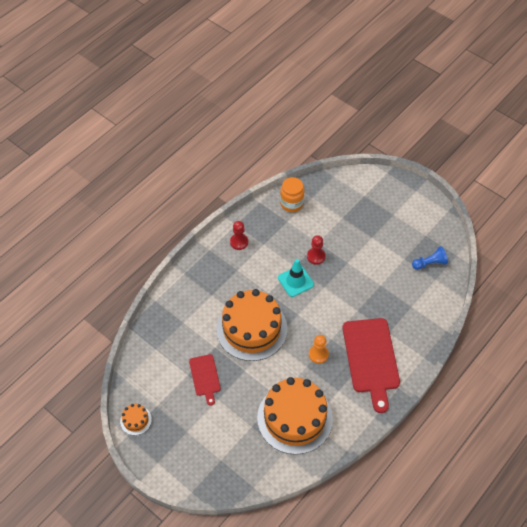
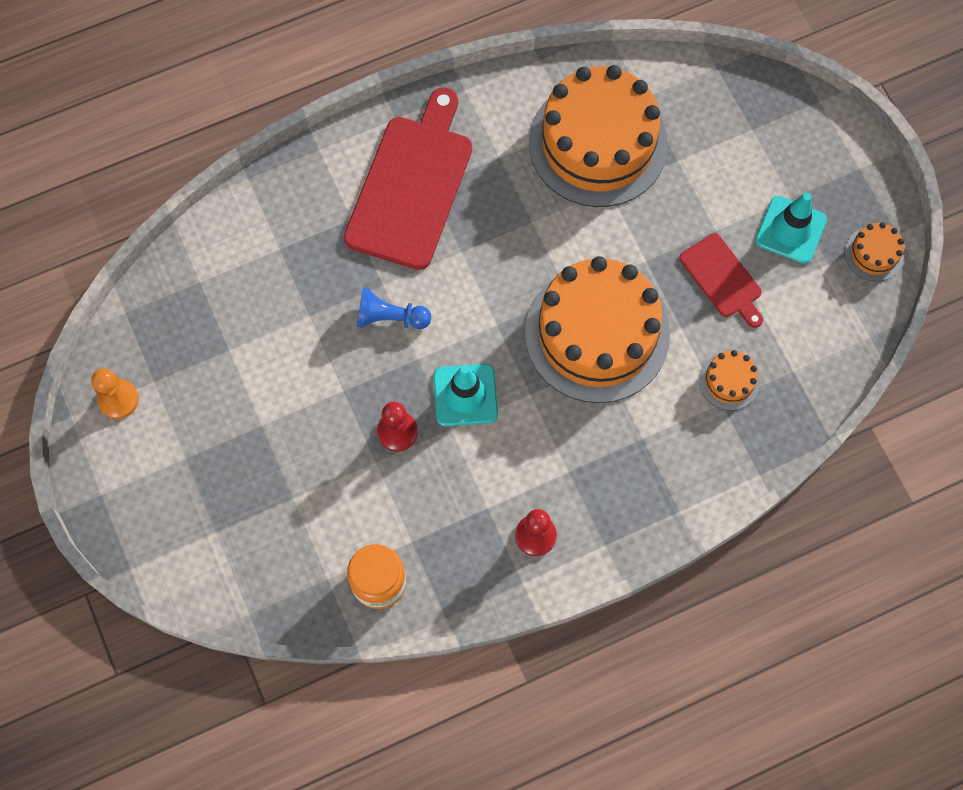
camera: 155 degrees left, 15 degrees up
(181, 414) = (790, 230): none -> turquoise traffic cone
(183, 333) = (729, 381): none -> orange cake
(205, 377) = (722, 279): red cutting board -> red cutting board turned 135 degrees clockwise
(318, 354) = (500, 233): orange pawn -> orange pawn (118, 399)
(429, 263) = (187, 318): blue pawn -> blue pawn (390, 317)

